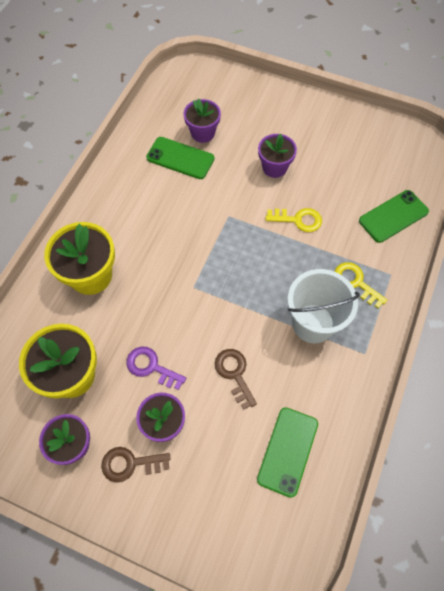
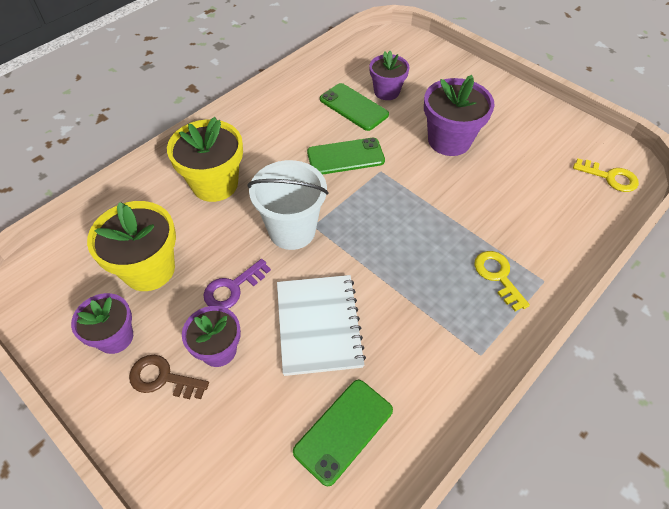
camera: 20 degrees right, 10 degrees down
(151, 367) = (232, 288): purple key -> purple key turned 90 degrees counterclockwise
(234, 374) = (318, 325): brown key -> white notebook
(274, 167) = (449, 140): purple flower pot -> purple flower pot, size x1.56
(298, 220) = (455, 195): yellow key -> yellow key (610, 177)
(313, 323) = (430, 302): white bucket -> white bucket (292, 230)
(393, 216) = (568, 222): green phone -> green phone (345, 156)

